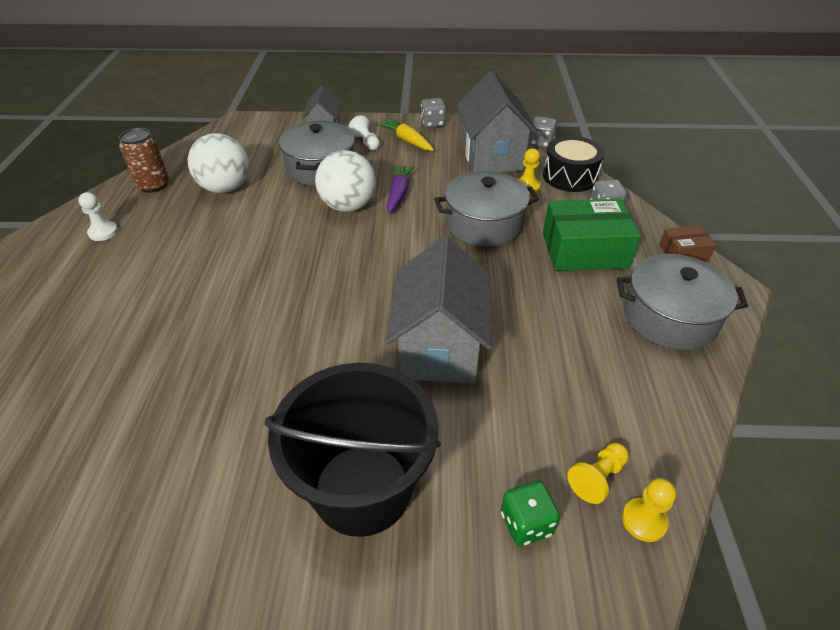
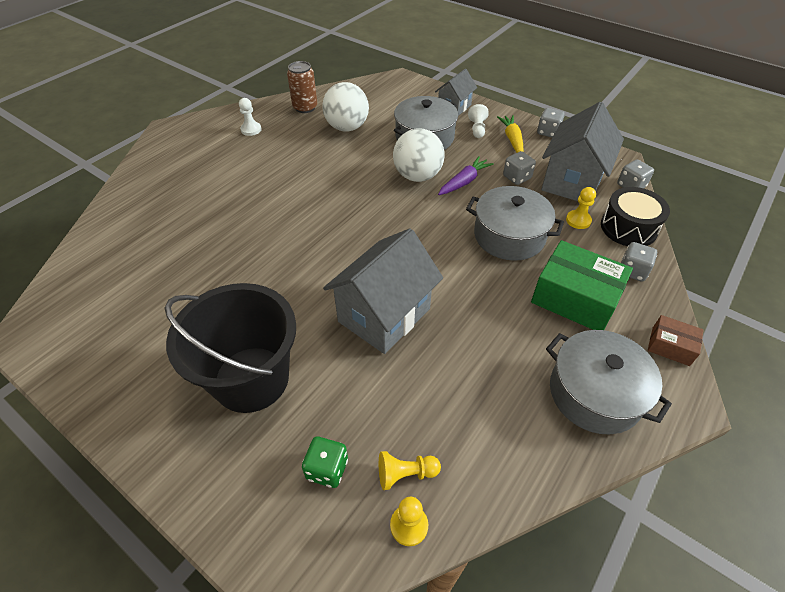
camera: 35 degrees right, 5 degrees up
(442, 171) = (517, 177): none -> grey dice

